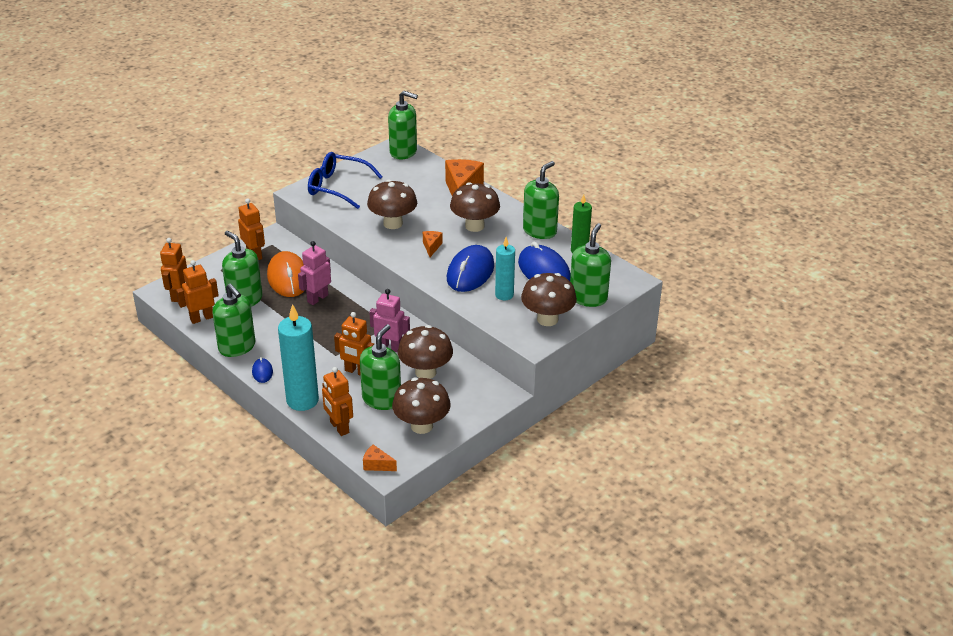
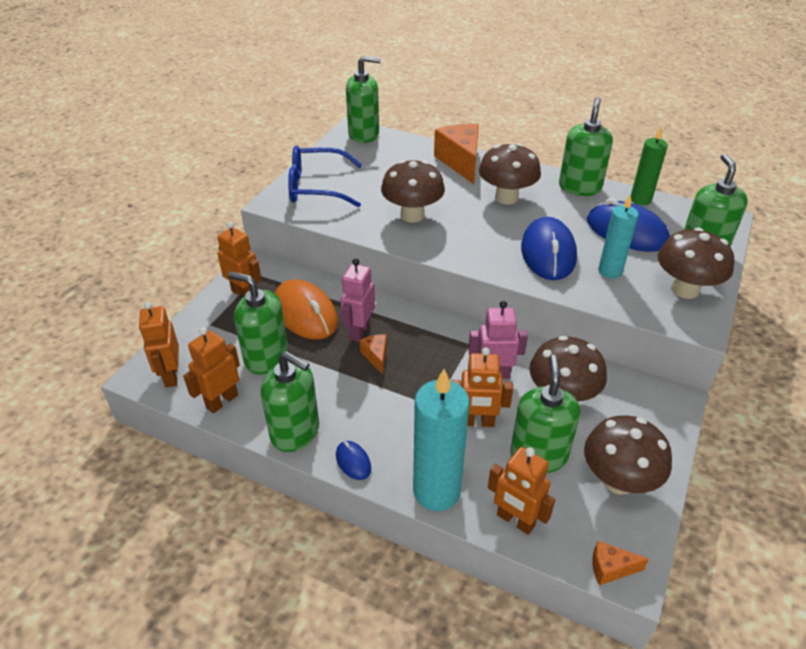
camera: 20 degrees left, 5 degrees up
(431, 247) = (479, 233): orange cheese -> orange cheese (376, 356)

